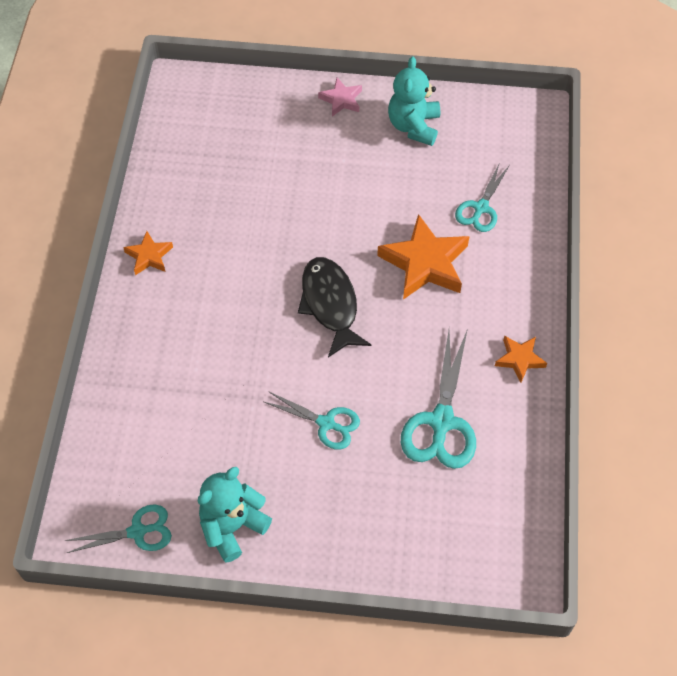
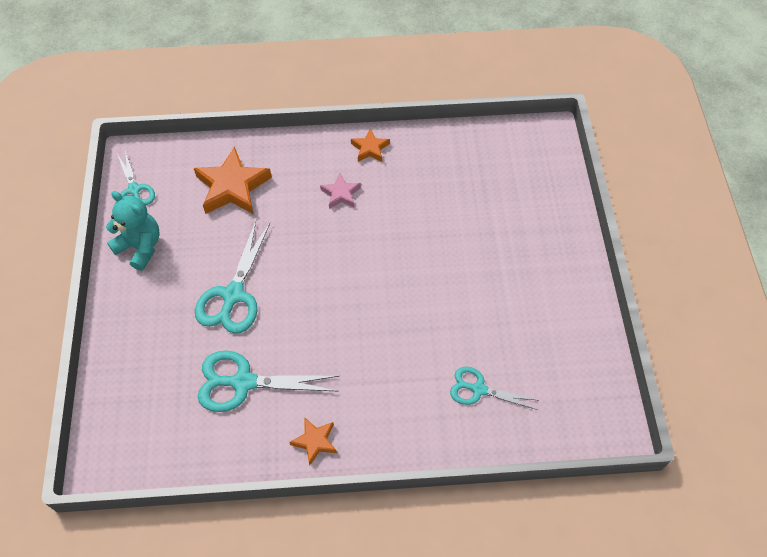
camera: 80 degrees right, 0 degrees up
(326, 423) = (233, 295): turquoise scissors -> turquoise scissors, size x1.61
(330, 304) = (347, 280): black fish -> none
(341, 100) = (572, 254): pink star -> pink star (341, 194)
(414, 126) = (560, 319): turquoise teddy bear -> none
(425, 263) = (405, 348): orange star -> orange star (232, 187)

